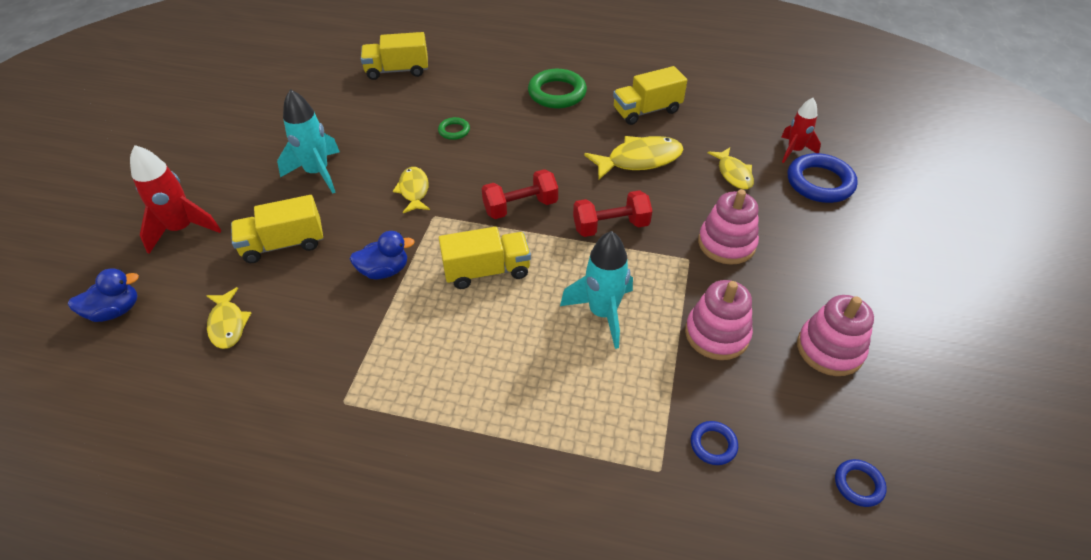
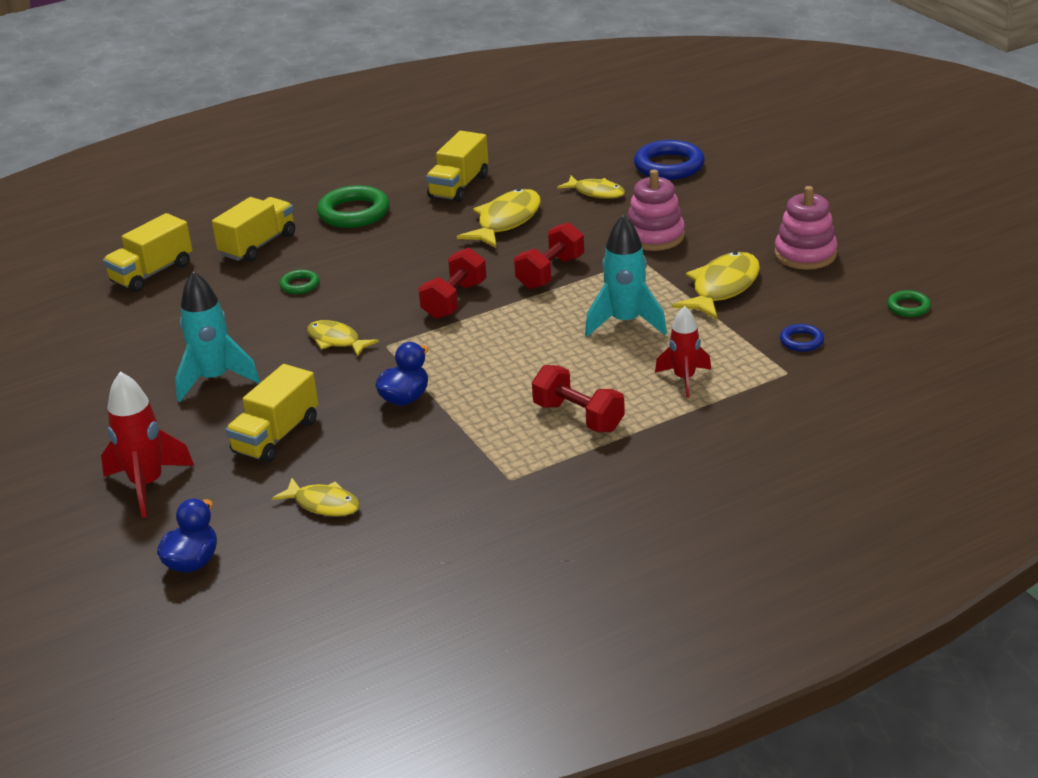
camera: 40 degrees left, 15 degrees down
(457, 381) = (578, 417): none -> red dumbbell
(487, 271) = (494, 350): yellow truck -> yellow truck (258, 245)
(717, 334) = (722, 288): pink stacking toy -> yellow fish
(794, 151) = (621, 155): red rocket -> red rocket (684, 379)
(858, 484) = (908, 307): blue ring -> green ring

